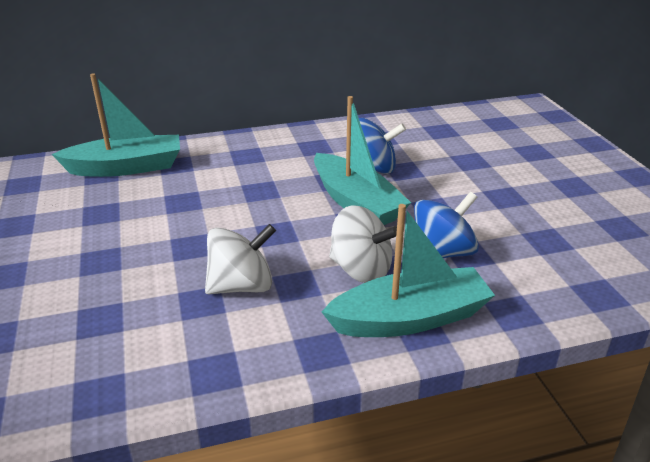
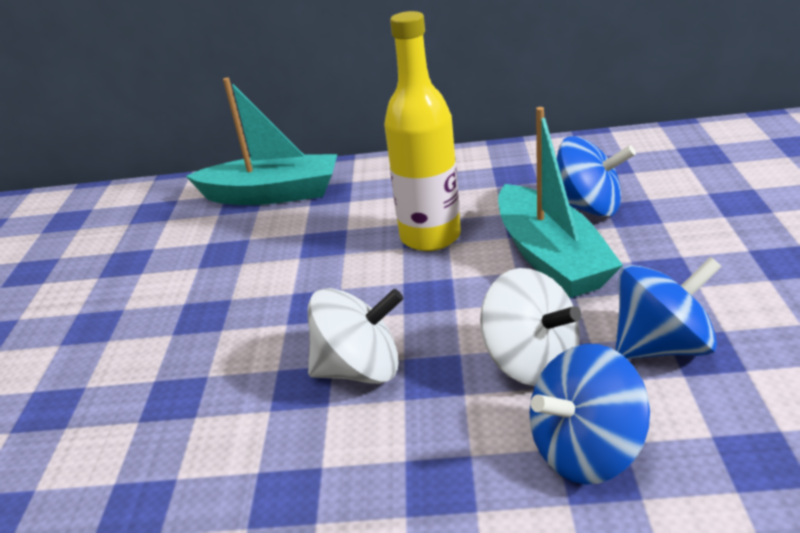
camera: 20 degrees right, 0 degrees up
(265, 193) = (430, 237): none -> yellow bottle
(410, 318) = (585, 449): turquoise boat -> blue spinning top

